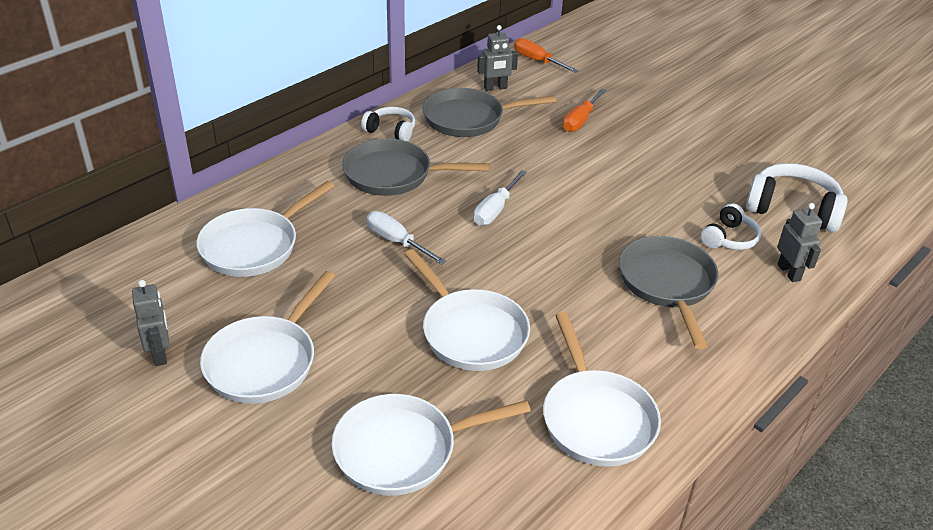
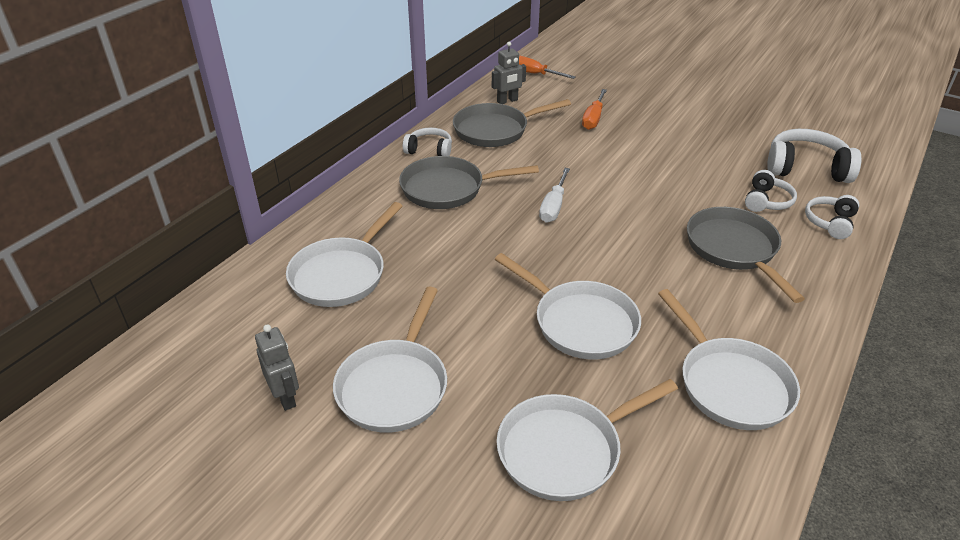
camera: 10 degrees left, 0 degrees up
(396, 241) = (475, 249): white screwdriver -> none
(789, 272) = (830, 223): grey robot -> white headphones

